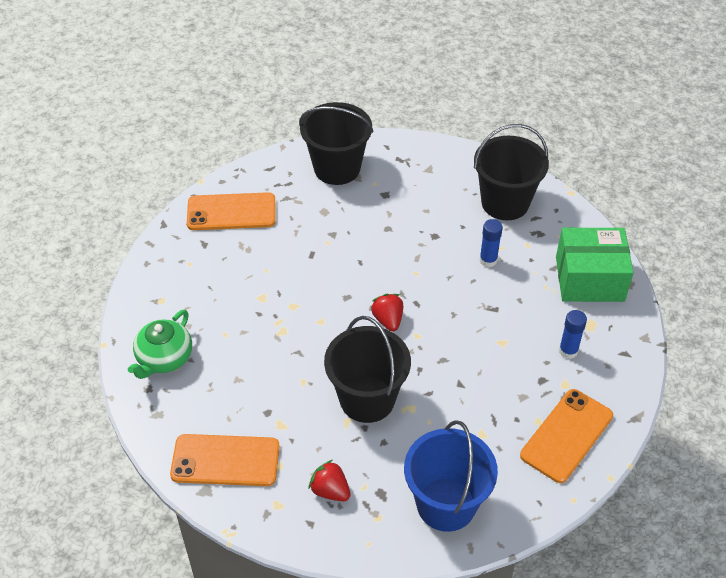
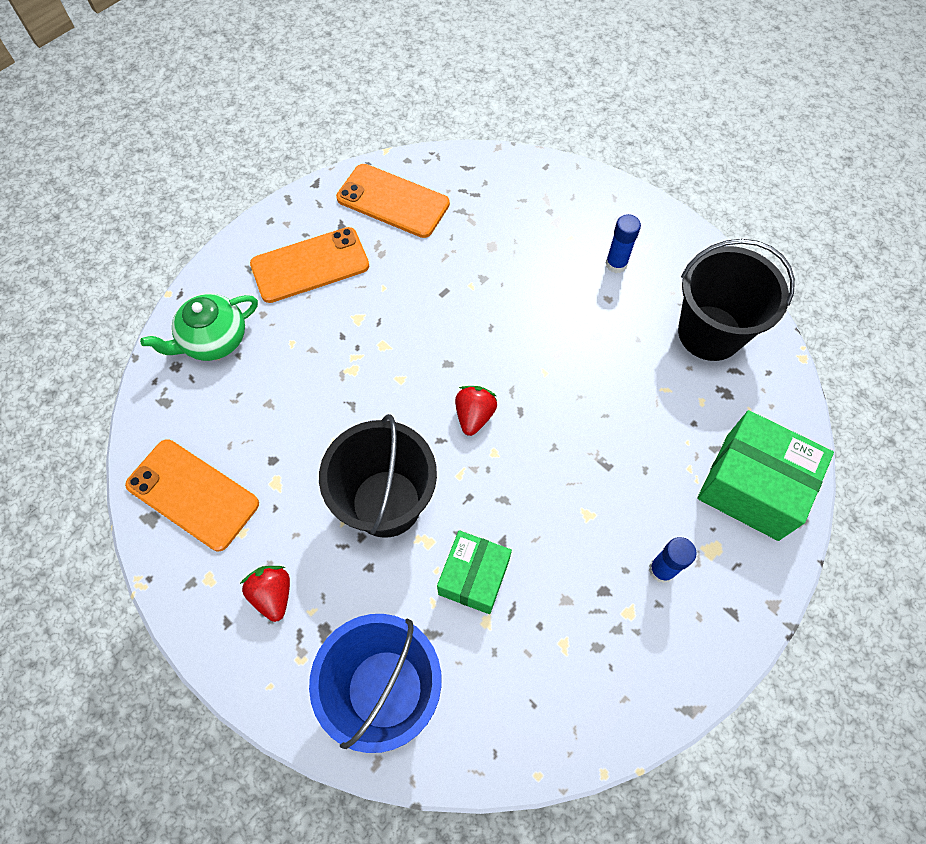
camera: 30 degrees right, 15 degrees up
(337, 168) = (540, 199): black bucket -> none
(456, 413) = (474, 577): none -> green box
(488, 260) = (640, 398): blue glue stick -> blue glue stick (616, 264)
(566, 435) = (586, 683): orange phone -> orange phone (310, 265)

